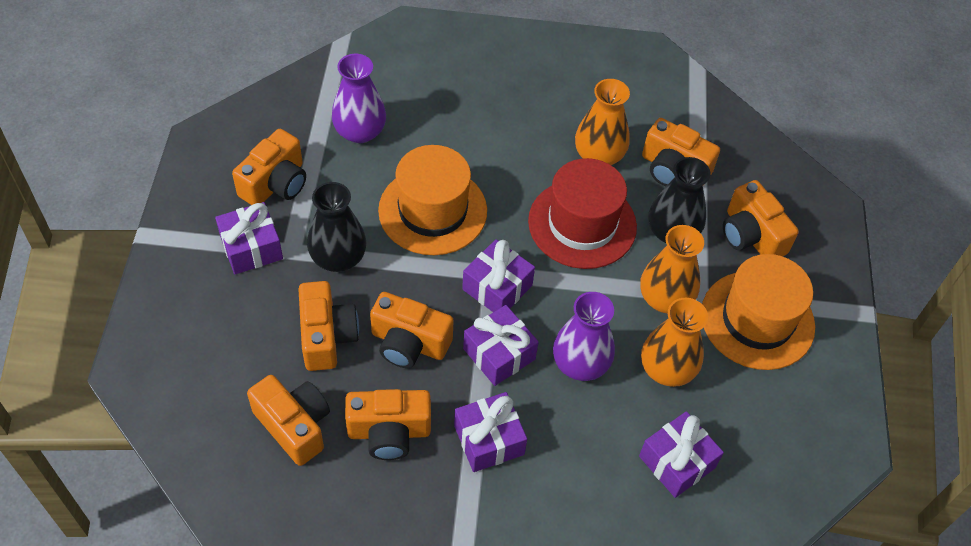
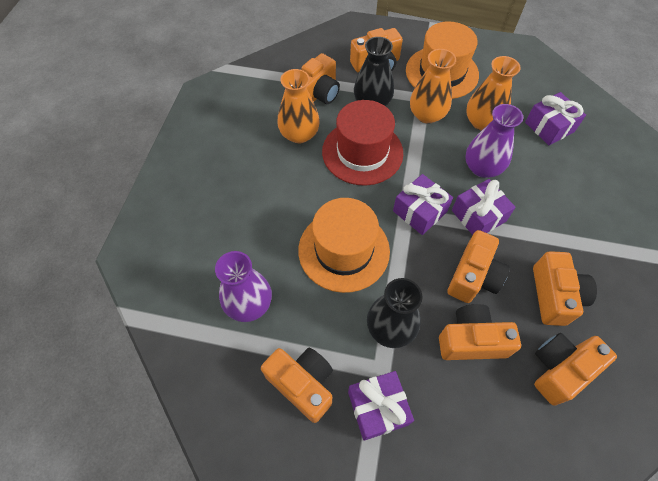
camera: 80 degrees left, 5 degrees up
(489, 440) = (550, 229): purple gift -> none

